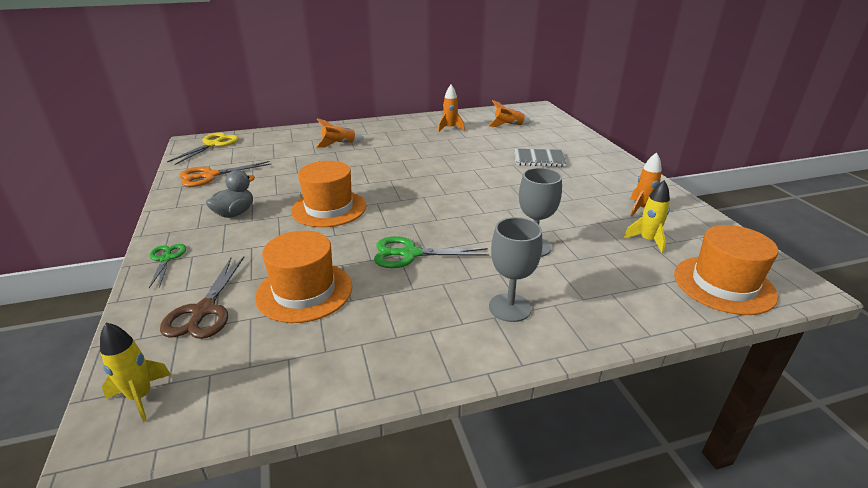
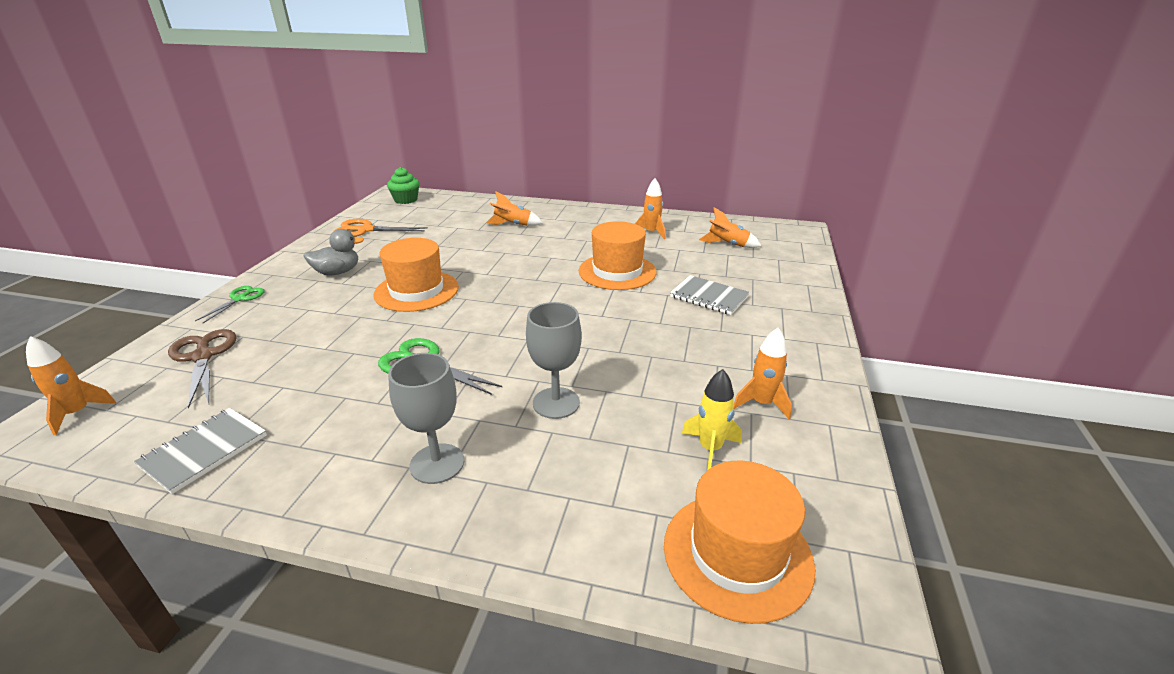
camera: 30 degrees right, 0 degrees up
(141, 397) = (78, 413): yellow rocket -> orange rocket
(204, 311) = (203, 356): brown scissors -> brown scissors turned 120 degrees clockwise
(213, 144) = (406, 200): yellow scissors -> green cupcake
(304, 291) = (291, 368): orange hat -> orange hat (617, 271)
(321, 371) = (204, 451): none -> grey notebook

